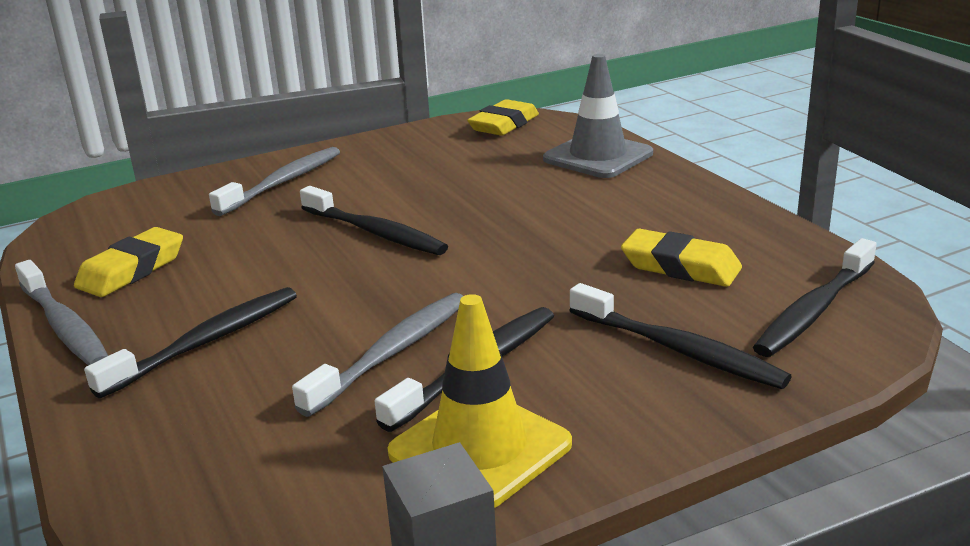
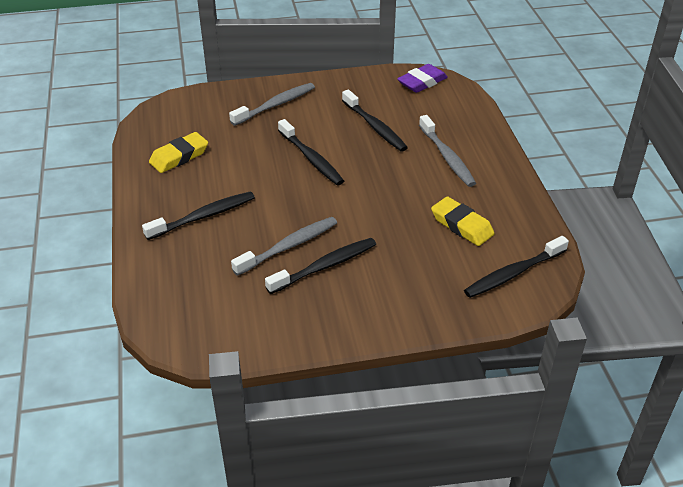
camera: 15 degrees right, 15 degrees up
(64, 326) = (139, 188): grey toothbrush -> grey toothbrush (447, 157)
(480, 448) = (306, 313): yellow traffic cone -> none
(504, 125) = (422, 82): yellow eraser -> purple eraser
(598, 156) = (464, 125): grey traffic cone -> none
(677, 349) = (428, 280): black toothbrush -> black toothbrush (374, 126)

